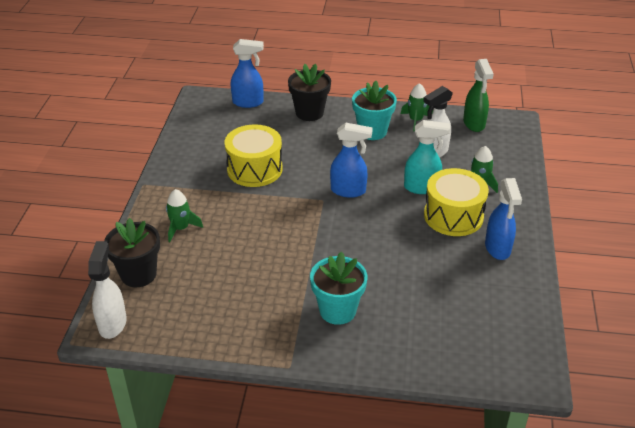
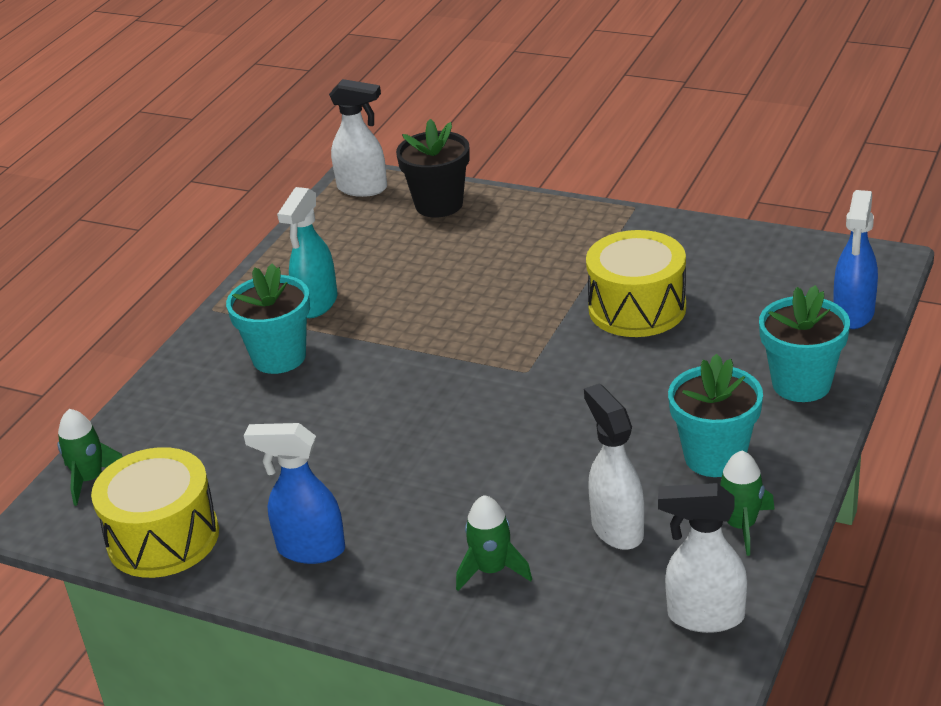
camera: 110 degrees right, 5 degrees down
(181, 228) = (517, 237): green rocket -> green rocket (90, 479)
(309, 113) = (801, 384): black flower pot -> turquoise flower pot
(348, 191) = (539, 402): blue spray bottle -> none
(422, 188) = (512, 490): turquoise spray bottle -> turquoise spray bottle (316, 304)
(453, 216) = (418, 514): yellow drum -> yellow drum (163, 538)
(474, 124) = (704, 616): green spray bottle -> white spray bottle

